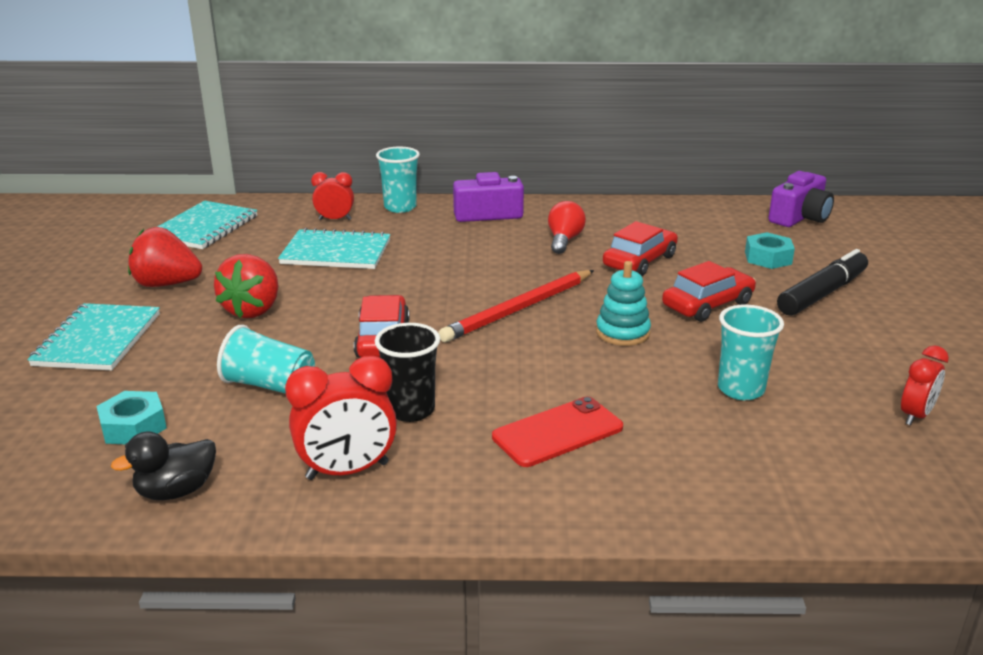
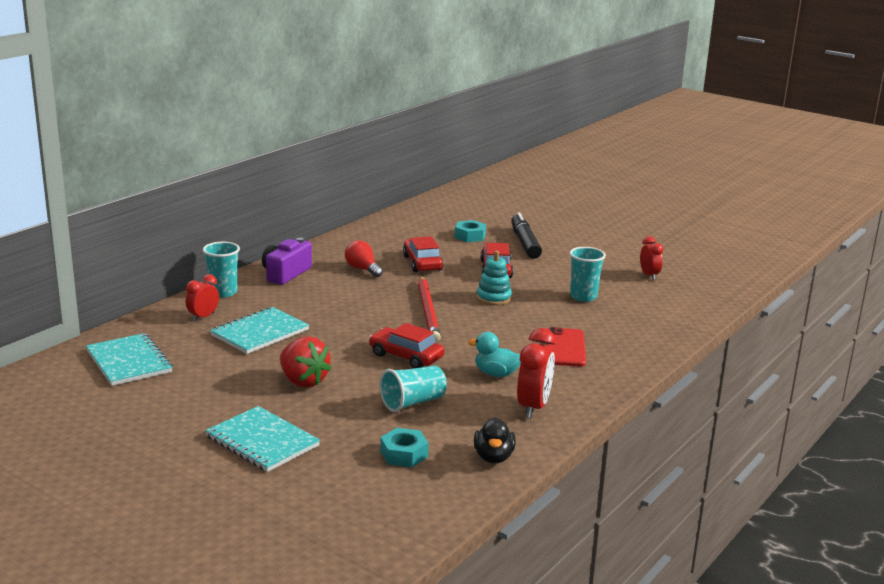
camera: 55 degrees left, 5 degrees down
(167, 284) = (210, 398): red strawberry -> none
(411, 410) = (496, 374): black cup -> turquoise duck
(800, 217) = (438, 210): purple camera -> none

